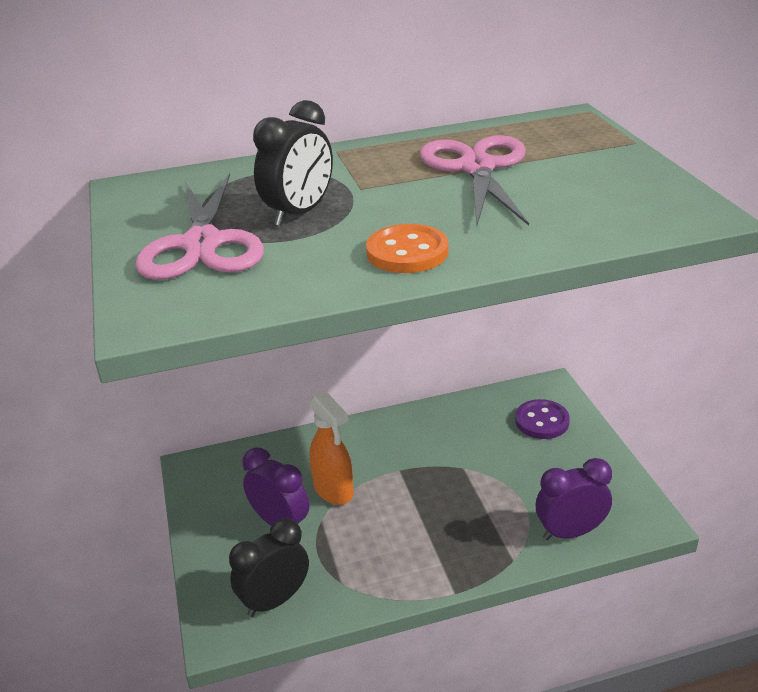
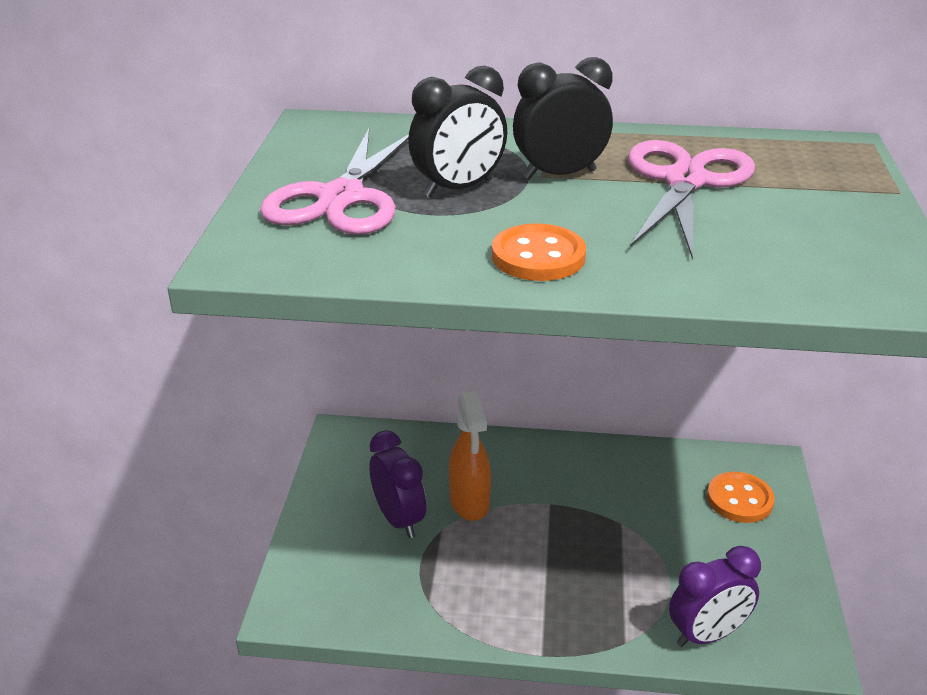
camera: 20 degrees right, 0 degrees up
(275, 600) = (354, 596): black clock -> black clock (559, 174)
(542, 421) = (739, 499): purple button -> orange button
(570, 532) = (707, 634): purple clock -> purple clock turned 150 degrees clockwise

